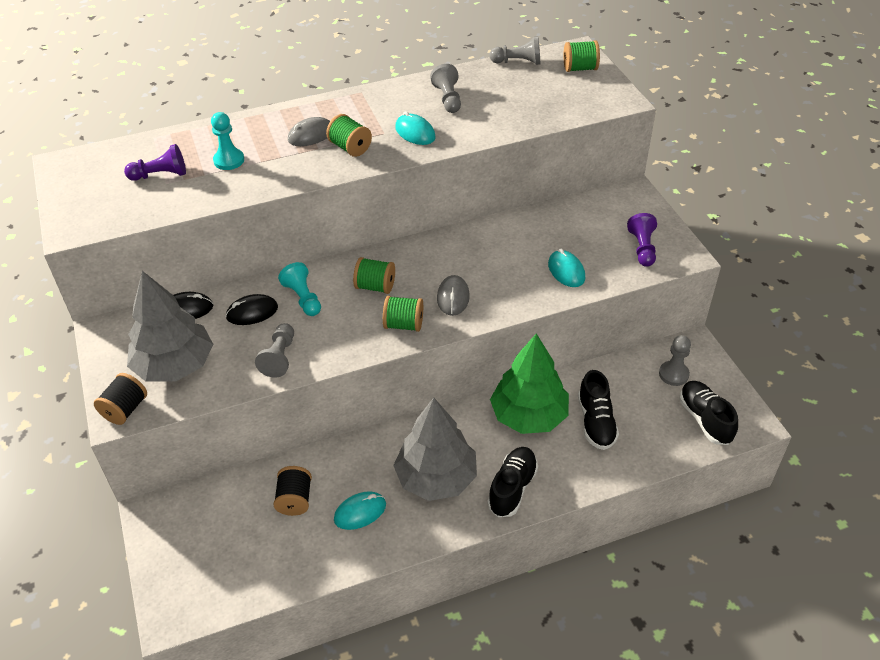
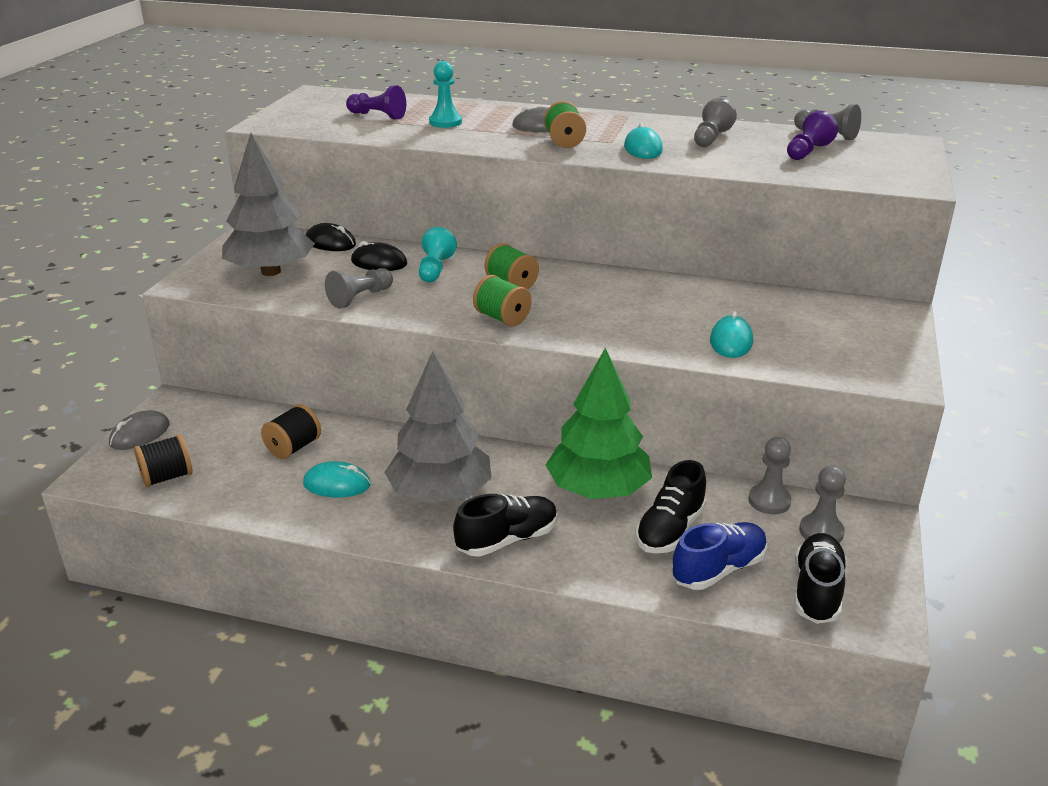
camera: 35 degrees right, 15 degrees down
(125, 409) = (196, 282): black spool -> black spool (167, 477)
(453, 297) = (578, 317): grey mouse -> grey mouse (140, 434)
(580, 68) = (896, 154): green spool -> none
(629, 367) = (769, 501): none -> grey pawn
(642, 248) = (851, 356): purple pawn -> purple pawn (807, 151)
(645, 436) = (718, 569): none -> blue shoe

